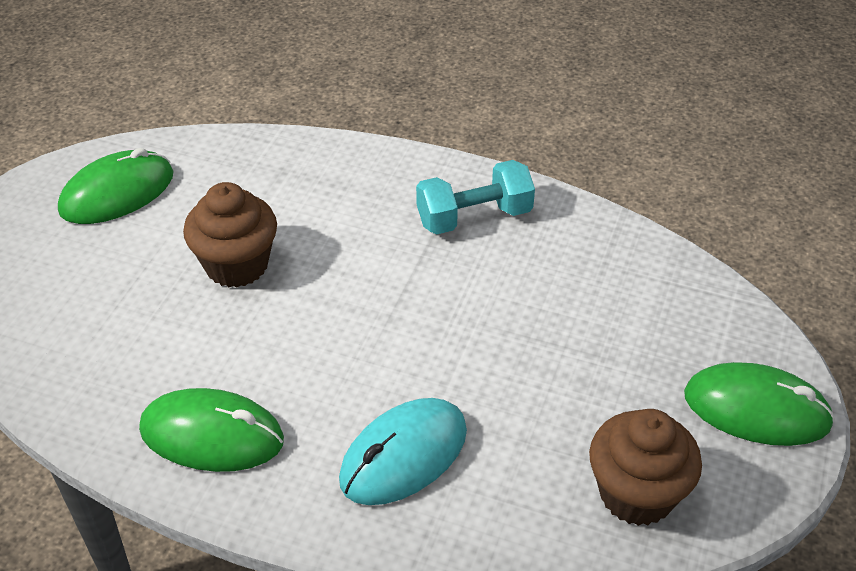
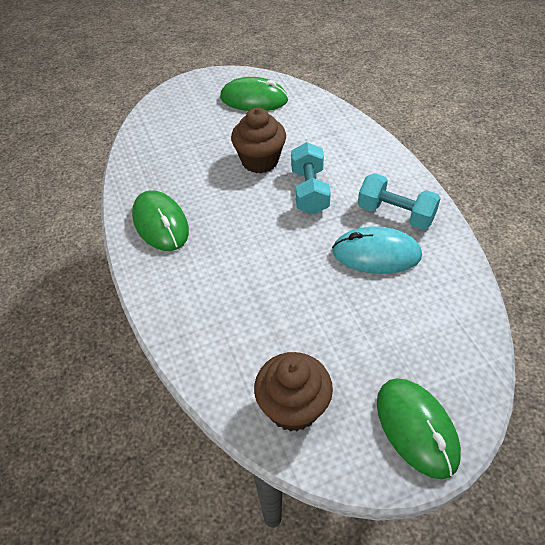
camera: 50 degrees right, 5 degrees up
(347, 258) = (309, 191): none -> turquoise dumbbell
(403, 455) = (217, 295): turquoise mouse -> turquoise mouse (376, 254)

